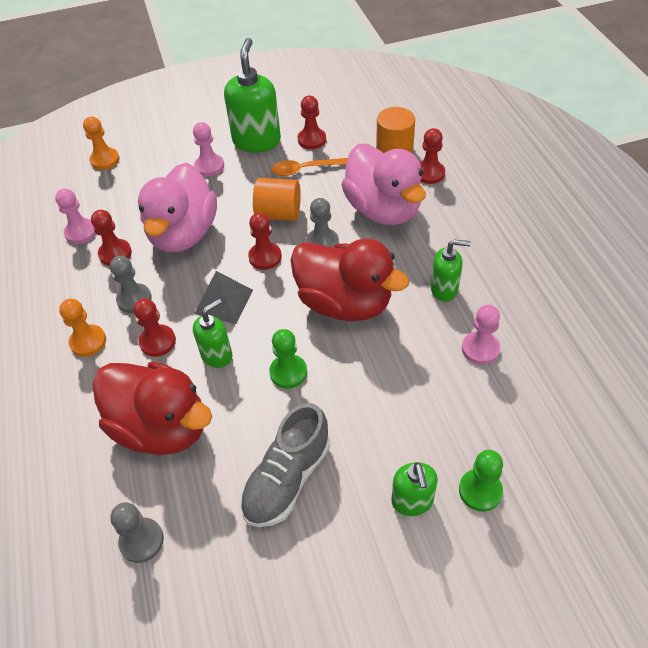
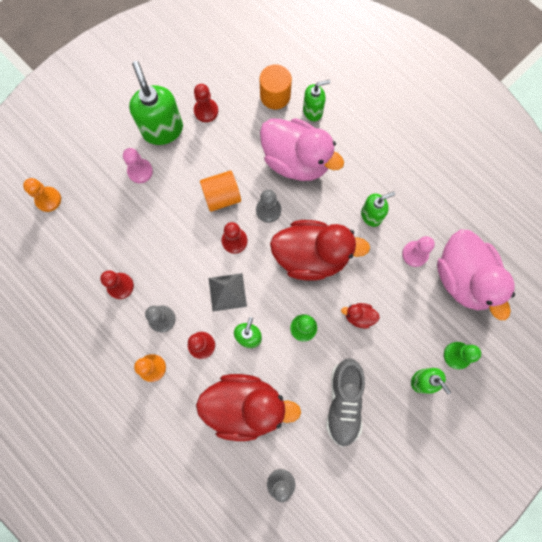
camera: 30 degrees left, 25 degrees up
(81, 232) = (79, 278): pink pawn -> none
(183, 234) = (161, 246): pink duck -> pink duck (463, 278)
(306, 169) = (218, 144): orange spoon -> none
(366, 388) = (359, 316): none -> red duck
(429, 173) = (313, 111): red pawn -> green soap dispenser

